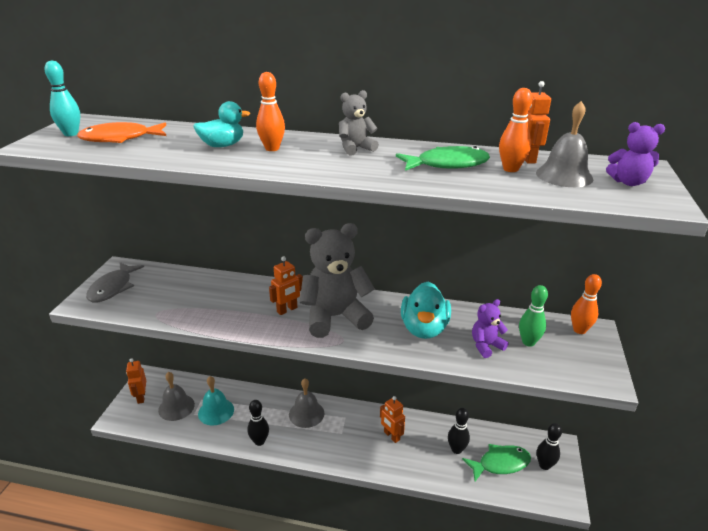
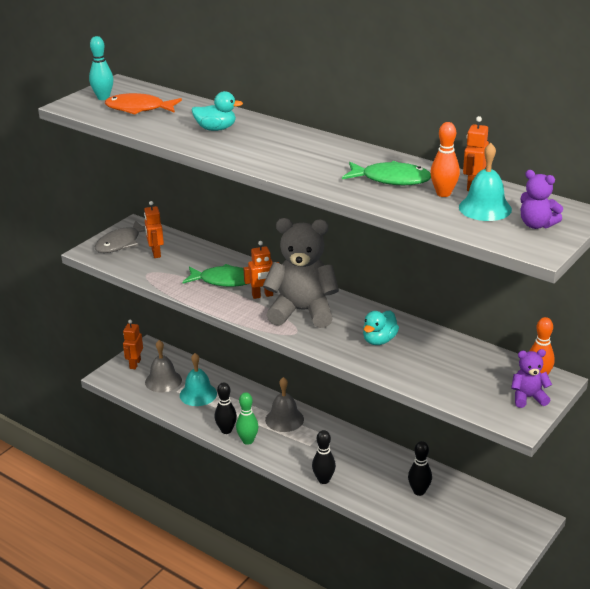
camera: 25 degrees right, 0 degrees up
(272, 148) = (254, 138): orange bowling pin -> none
(355, 148) = (326, 150): grey teddy bear -> none
(391, 436) = (359, 461): orange robot -> orange robot (156, 253)
(424, 329) = (379, 340): turquoise duck -> turquoise duck, size x0.65
(486, 346) = (427, 368): purple teddy bear -> purple teddy bear (528, 397)
(500, 463) = (457, 516): green fish -> green fish (224, 281)
(528, 342) = (473, 375): green bowling pin -> green bowling pin (248, 441)
(544, 465) = (504, 531): black bowling pin -> black bowling pin (323, 480)
(564, 175) = (485, 208): grey bell -> turquoise bell

